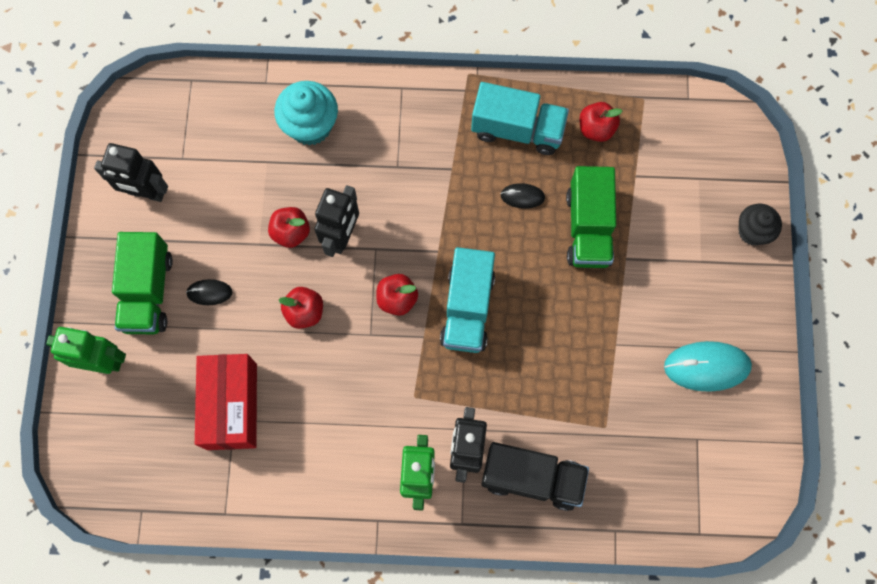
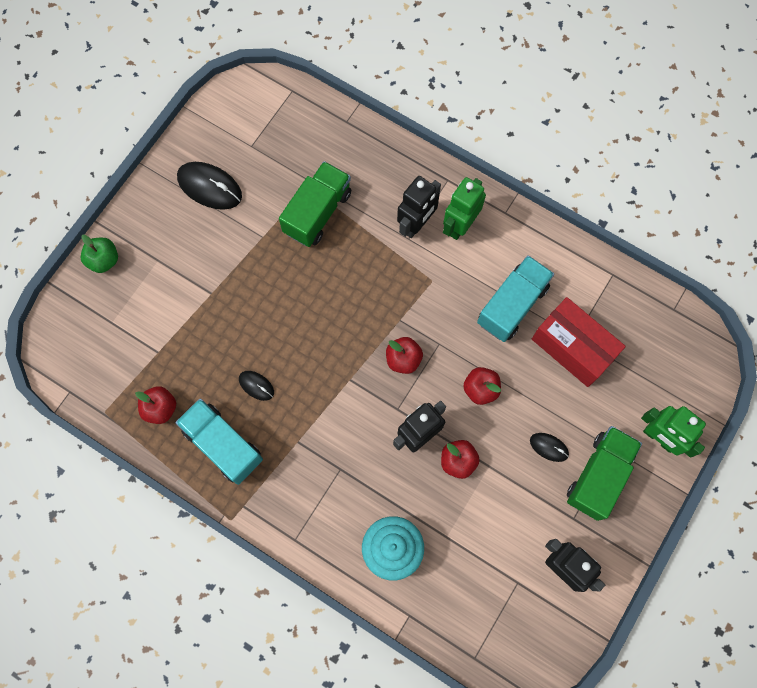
camera: 150 degrees left, 0 degrees up
(232, 406) = (572, 348): red box -> red box turned 75 degrees counterclockwise
(467, 309) = (354, 322): turquoise truck -> turquoise truck (512, 305)
(532, 478) = (381, 182): black truck -> none
(588, 228) = (223, 332): green truck -> green truck (317, 212)
(706, 367) = (210, 187): turquoise mouse -> black mouse
(752, 231) = (104, 260): black cupcake -> green apple

